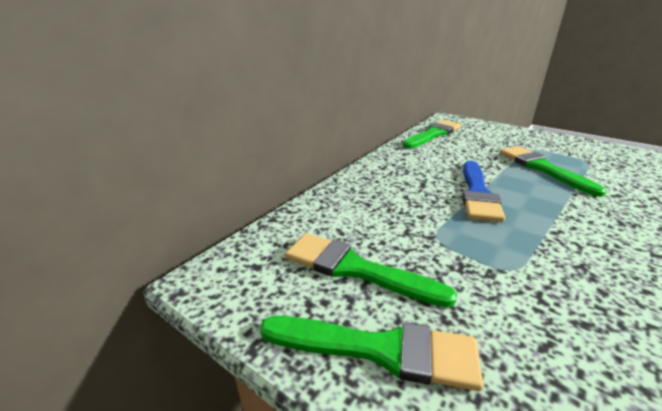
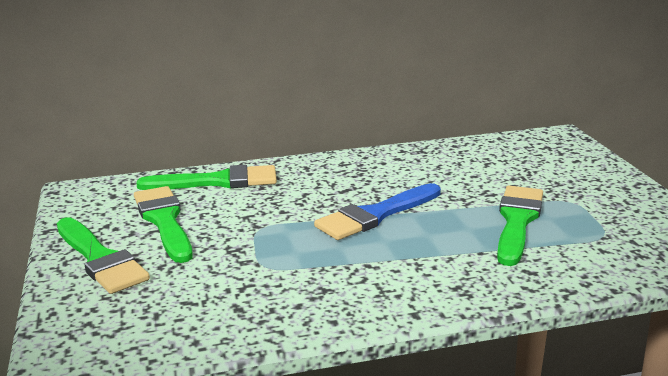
camera: 40 degrees right, 5 degrees down
(433, 134) = (484, 148): green brush -> green brush (217, 181)

